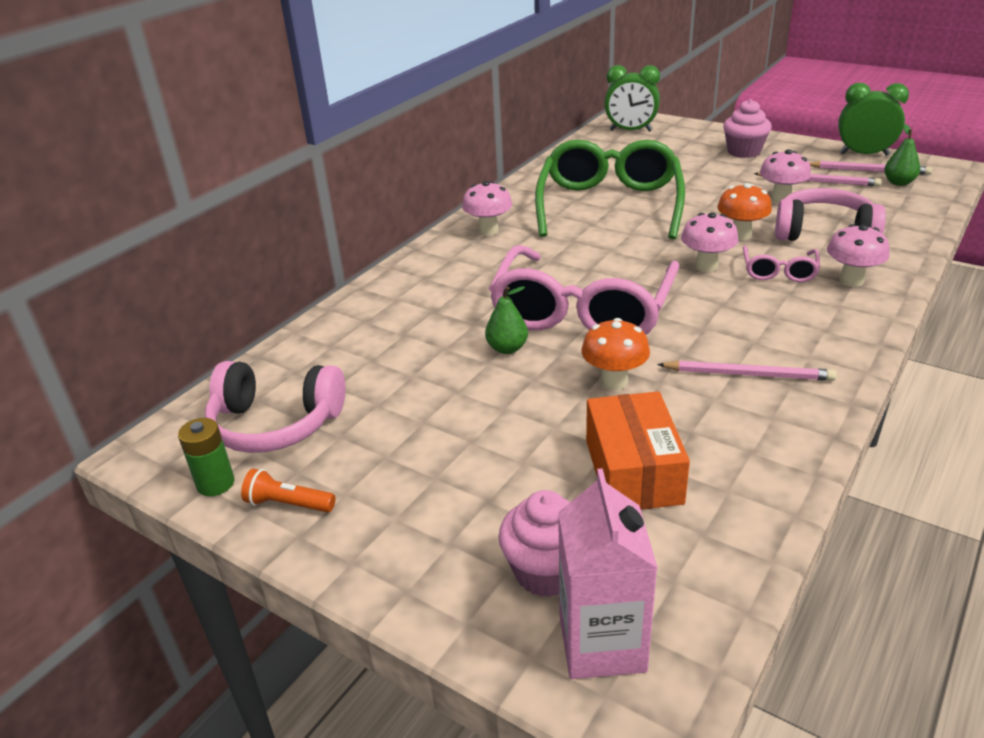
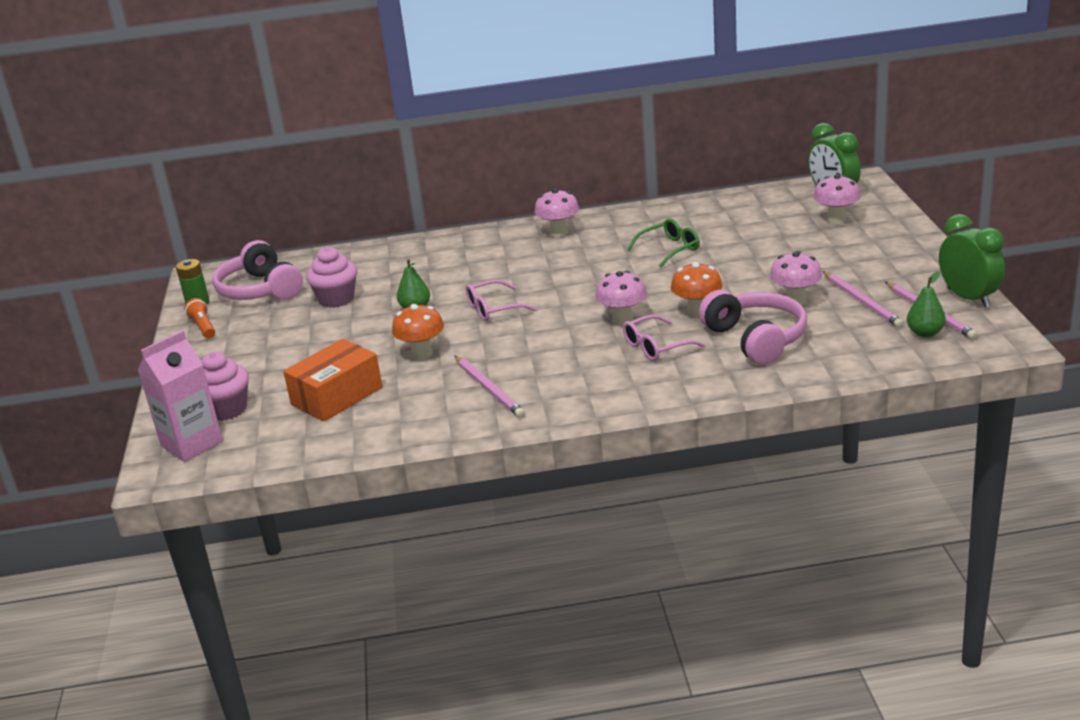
camera: 50 degrees right, 5 degrees down
(582, 311) = (493, 309): pink glasses -> pink glasses, size x0.44
(609, 205) = (669, 249): green glasses -> green glasses, size x0.44
(744, 152) = (873, 251): pink cupcake -> pink cupcake (336, 299)
(851, 280) = (684, 376): pink mushroom -> pink mushroom (836, 220)

